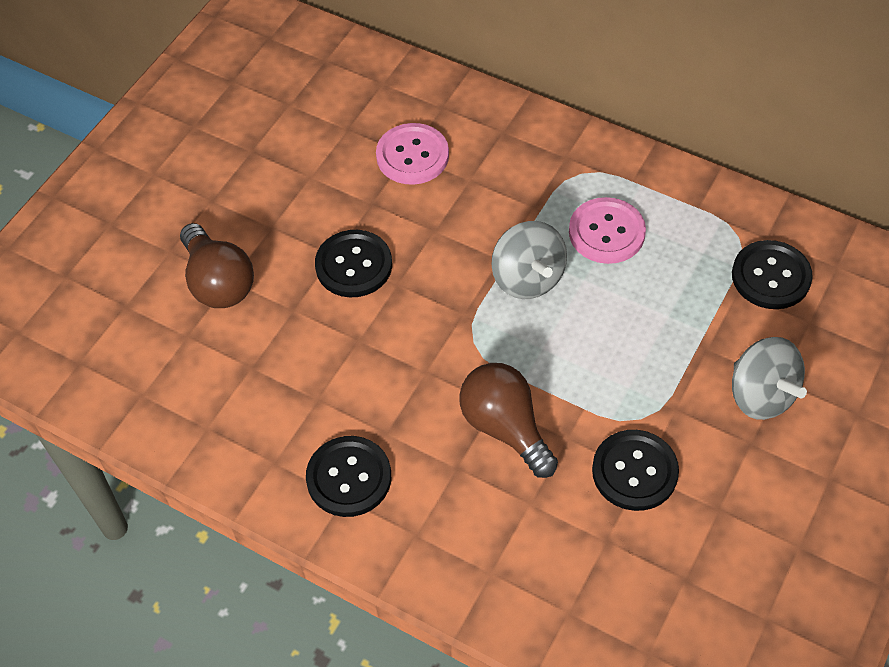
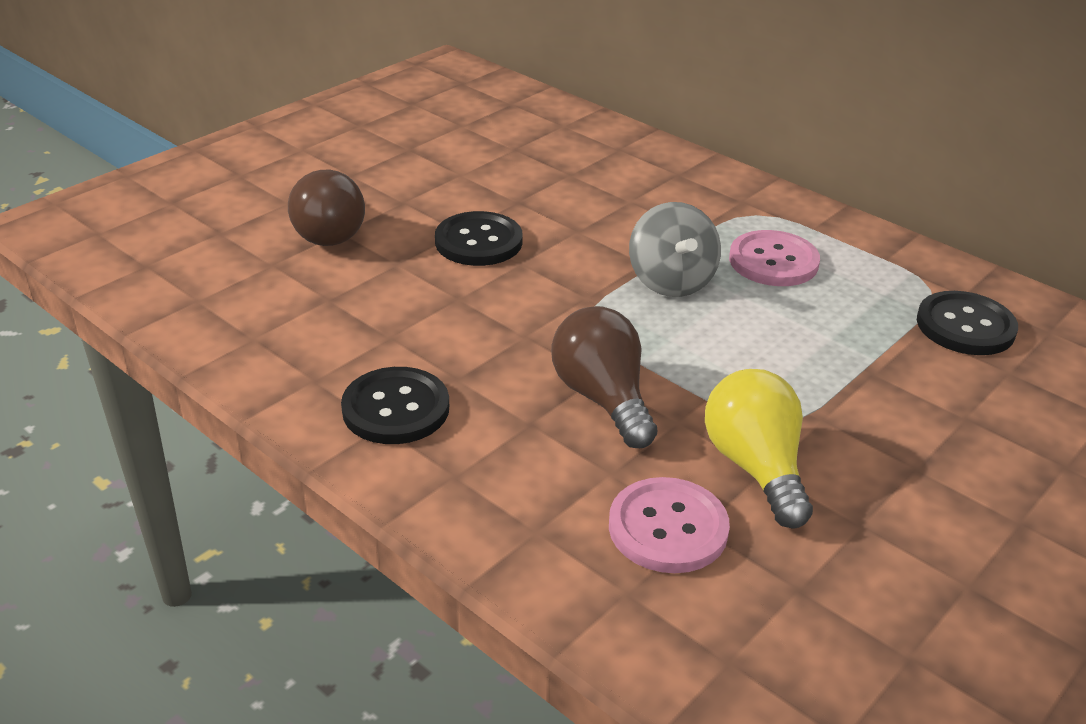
camera: 10 degrees right, 20 degrees down
(412, 156) = (575, 176): pink button -> pink button (668, 528)
(634, 471) = (755, 467): black button -> yellow light bulb
(761, 395) = (937, 426): grey spinning top -> none

